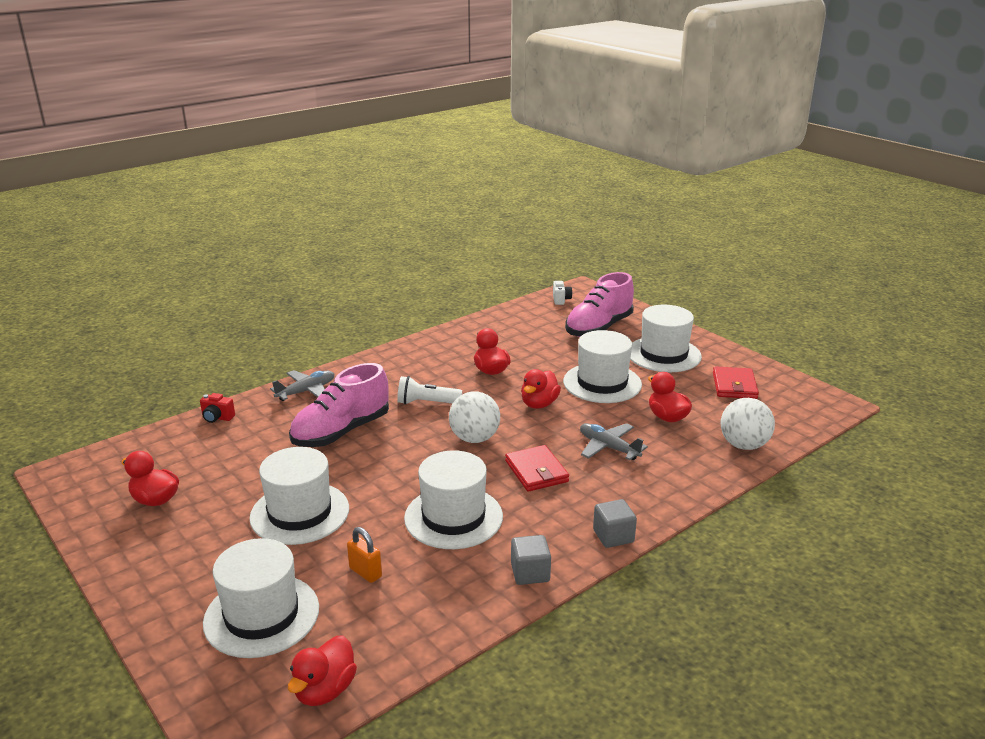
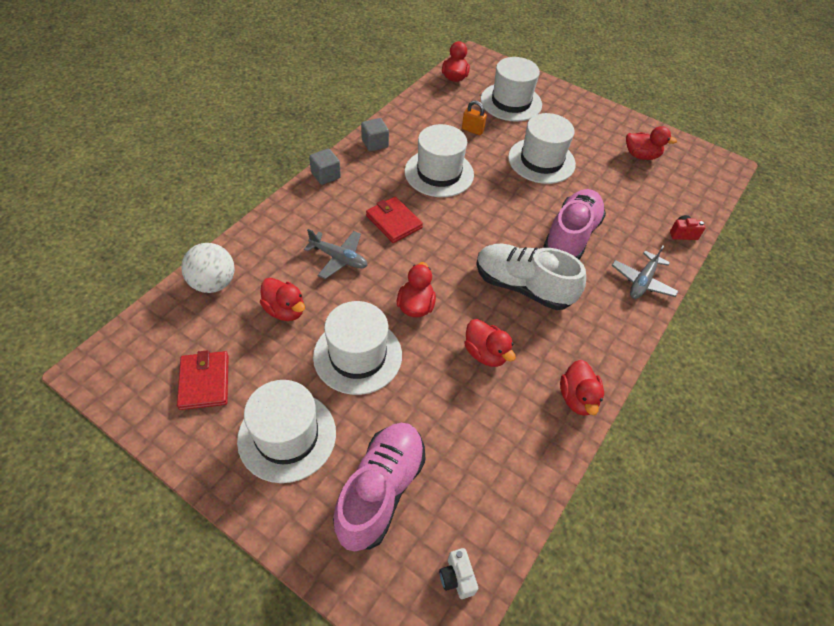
camera: 160 degrees right, 25 degrees up
(427, 403) = (523, 286): white flashlight -> white shoe
(433, 342) = (577, 398): none -> red duck
(474, 438) = (457, 248): white ball -> none

